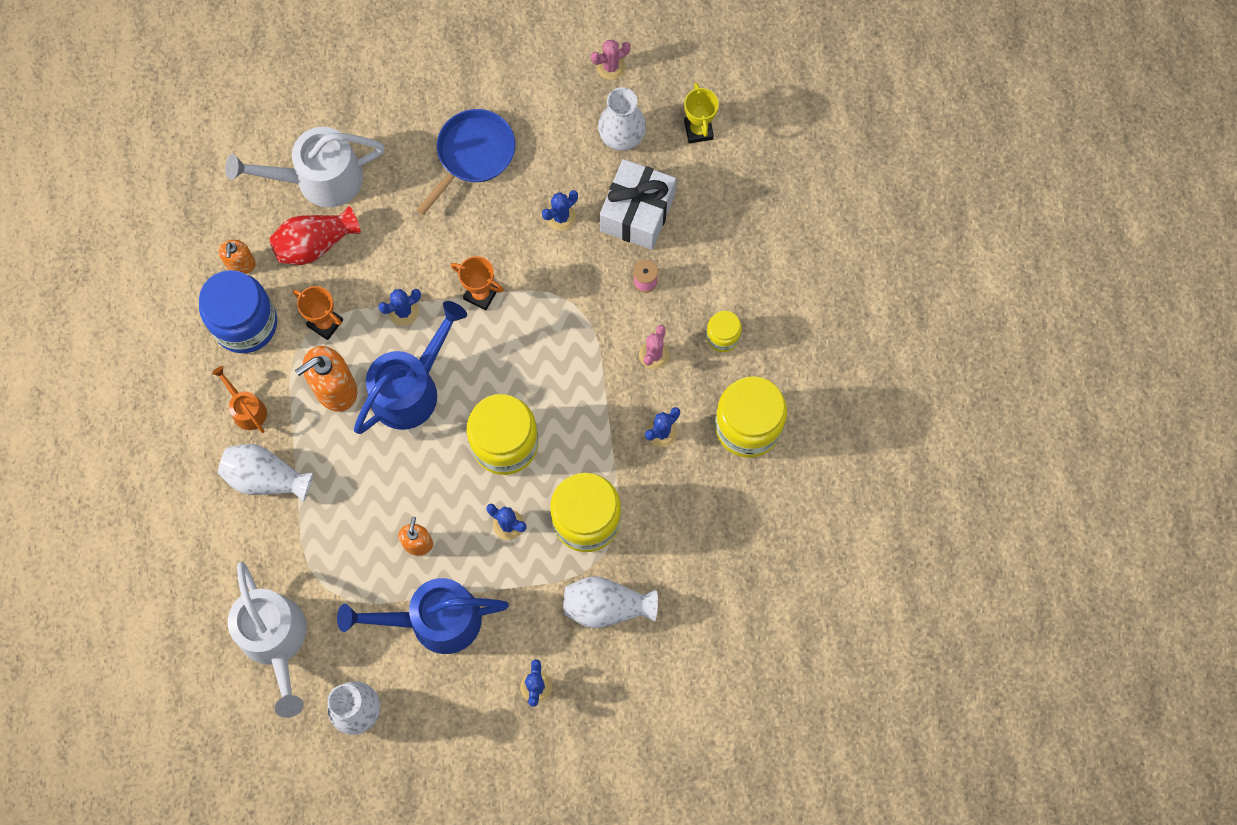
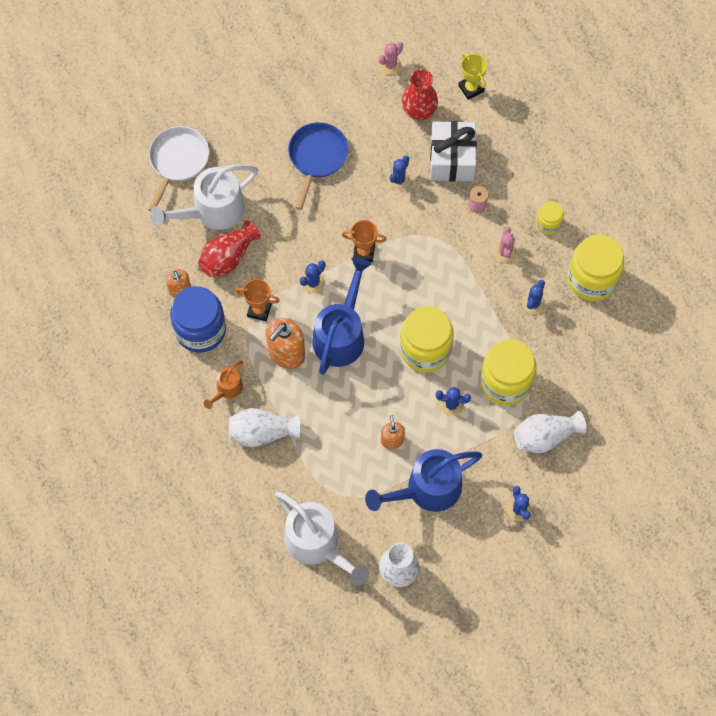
camera: 20 degrees left, 5 degrees down
(246, 409) = (227, 389): orange watering can -> orange watering can turned 90 degrees counterclockwise
(304, 102) = (178, 161): none -> white pan
(622, 138) = (419, 111): white vase -> red vase

